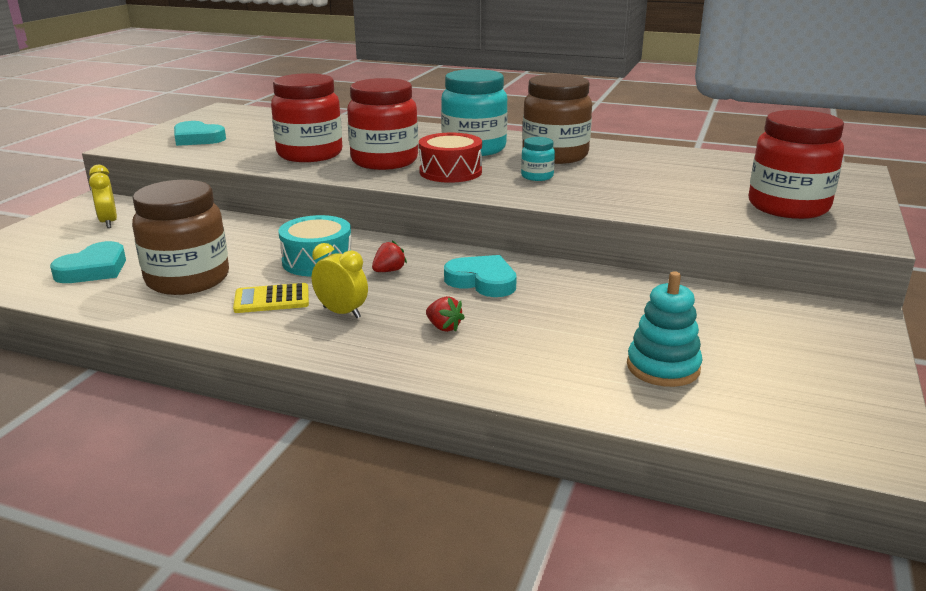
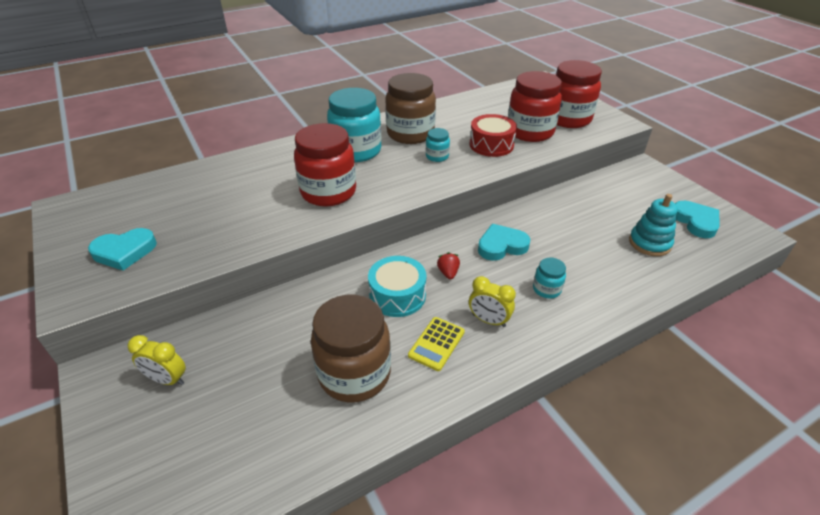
camera: 50 degrees left, 15 degrees up
(94, 269) = (266, 425): turquoise heart -> turquoise heart (695, 221)
(310, 154) = (263, 215): red jar -> red jar (530, 132)
(342, 312) = (488, 320): yellow clock -> yellow clock turned 135 degrees counterclockwise
(444, 327) = (546, 289): red strawberry -> turquoise jar
(450, 172) = (387, 179): red drum -> red drum (491, 145)

